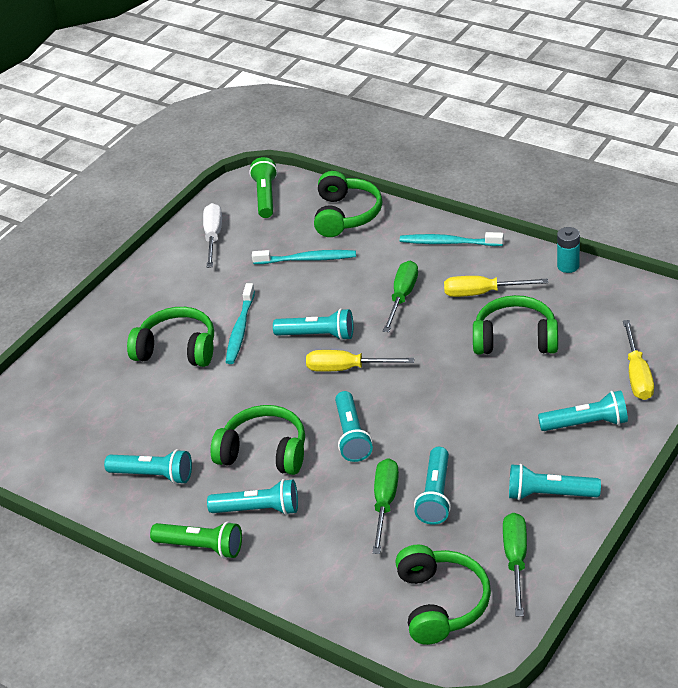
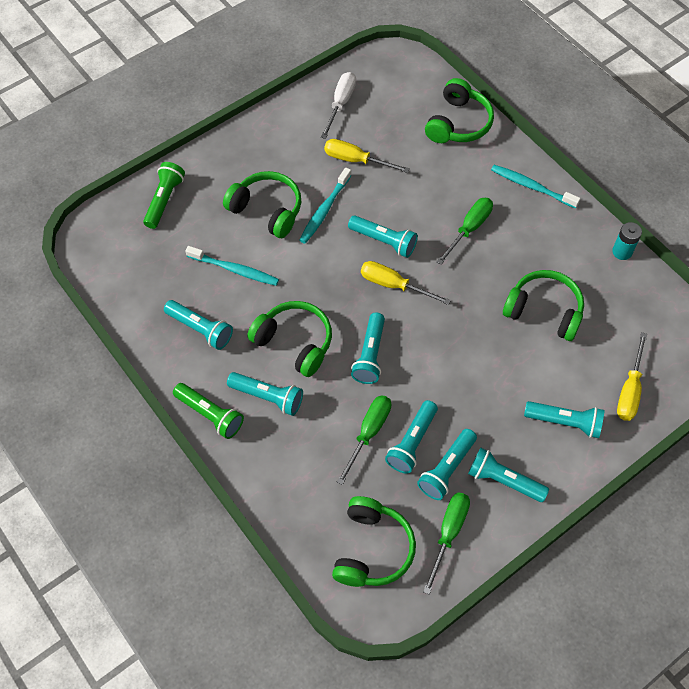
camera: 15 degrees right, 20 degrees up
(265, 196) = (400, 77): green flashlight -> green flashlight (164, 200)
(307, 259) = (407, 158): turquoise toothbrush -> turquoise toothbrush (235, 270)
(482, 293) = (537, 251): yellow screwdriver -> yellow screwdriver (356, 160)
(484, 505) = (446, 469): none -> turquoise flashlight

